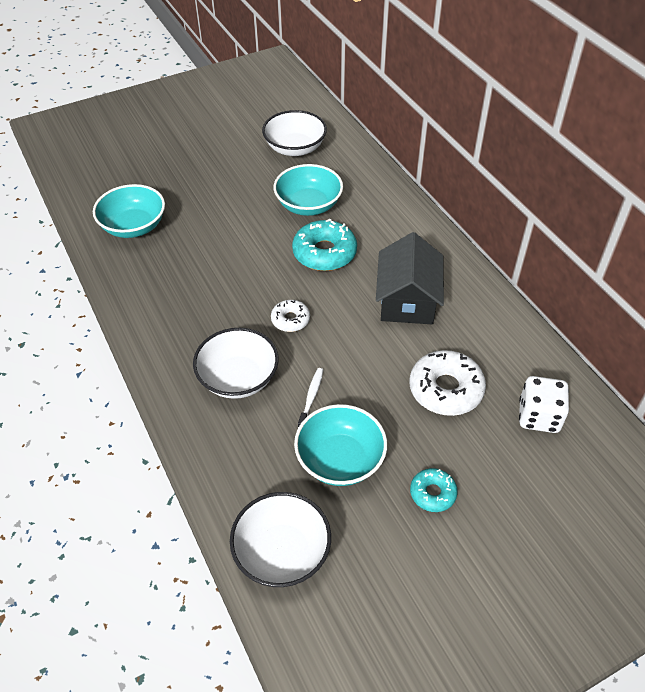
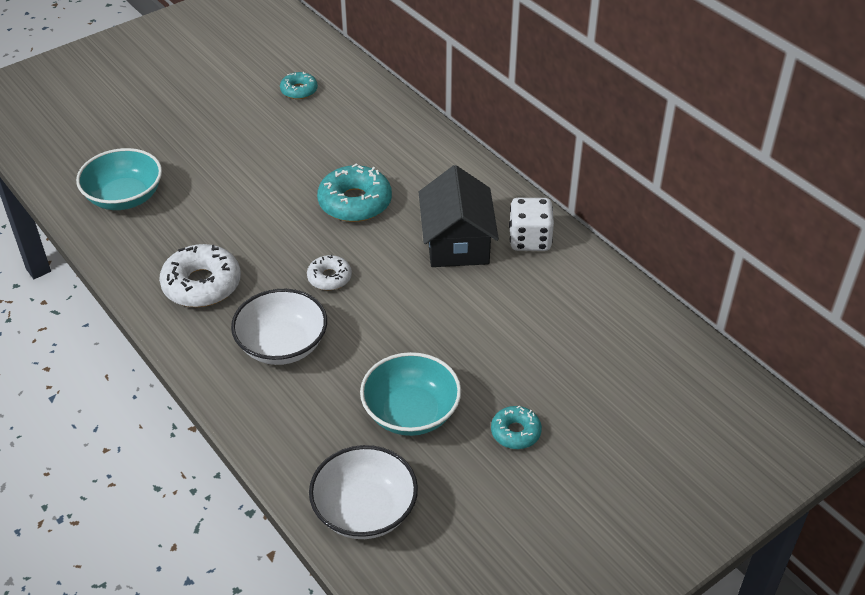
camera: 10 degrees left, 5 degrees down
(295, 148) = (299, 90): white bowl -> turquoise donut
(308, 205) = (327, 152): turquoise bowl -> none
(311, 397) = (368, 354): white toothbrush -> none
(446, 389) = (513, 329): white donut -> white donut (202, 284)
(538, 416) = (616, 343): white dice -> white dice (530, 240)

